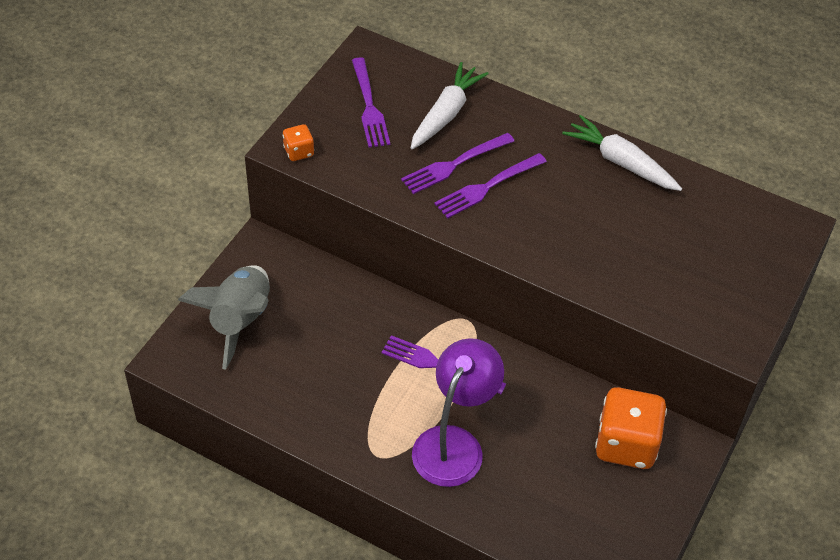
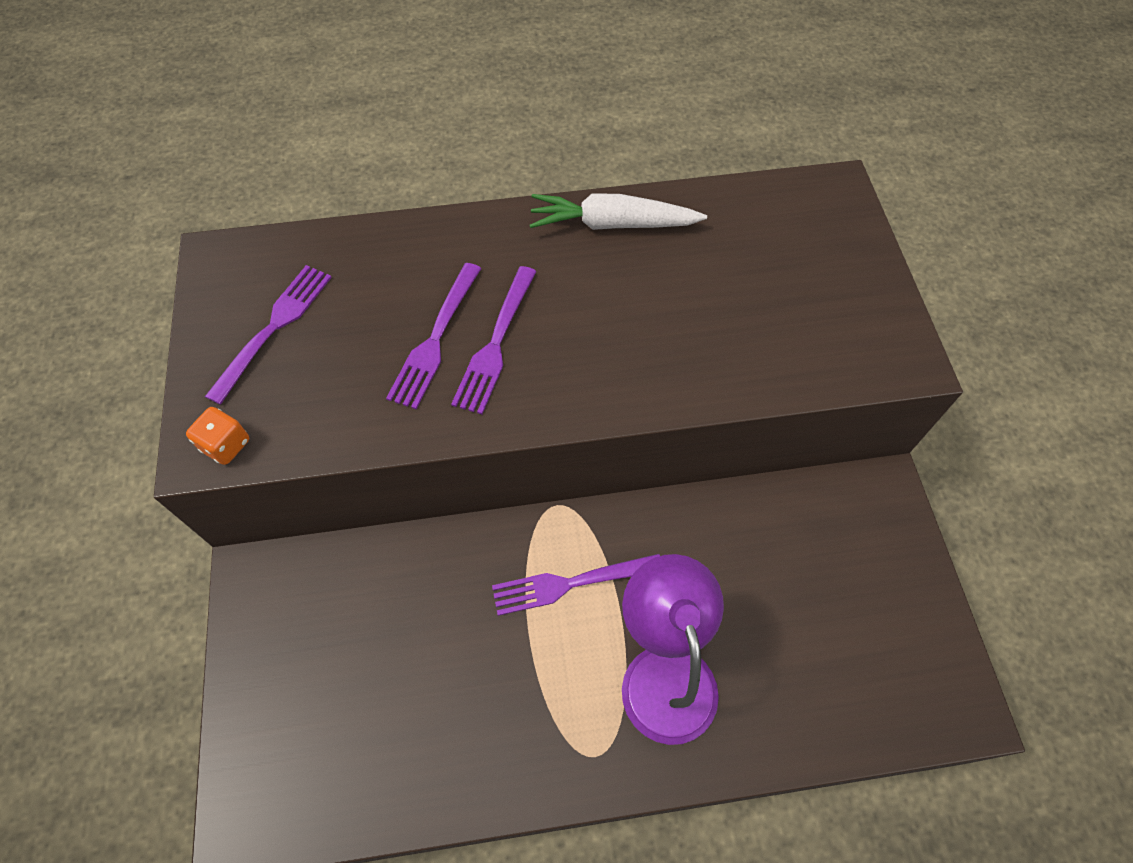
camera: 35 degrees left, 10 degrees up
(240, 321) = (298, 698): grey rocket -> none
(369, 106) = (274, 328): purple fork -> purple fork turned 105 degrees counterclockwise
(446, 113) = (375, 282): white carrot -> none
(626, 444) = (826, 534): orange dice -> none

